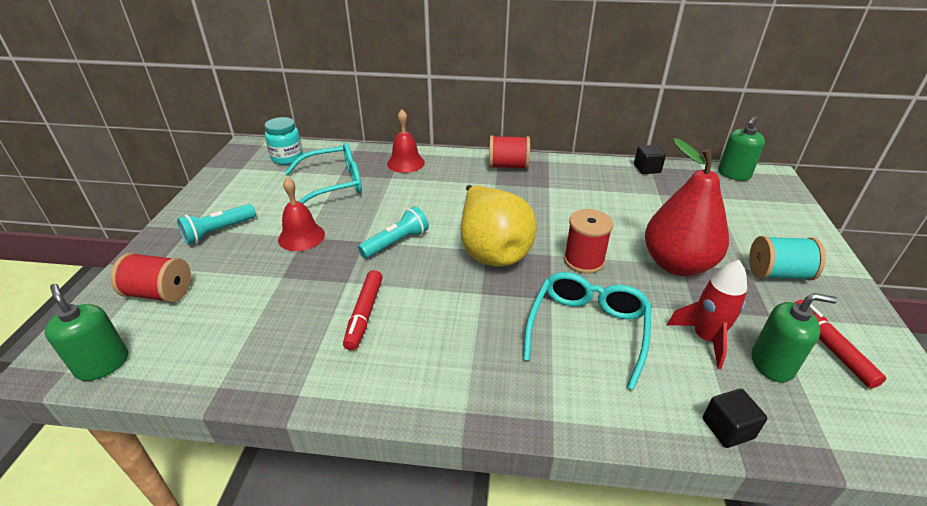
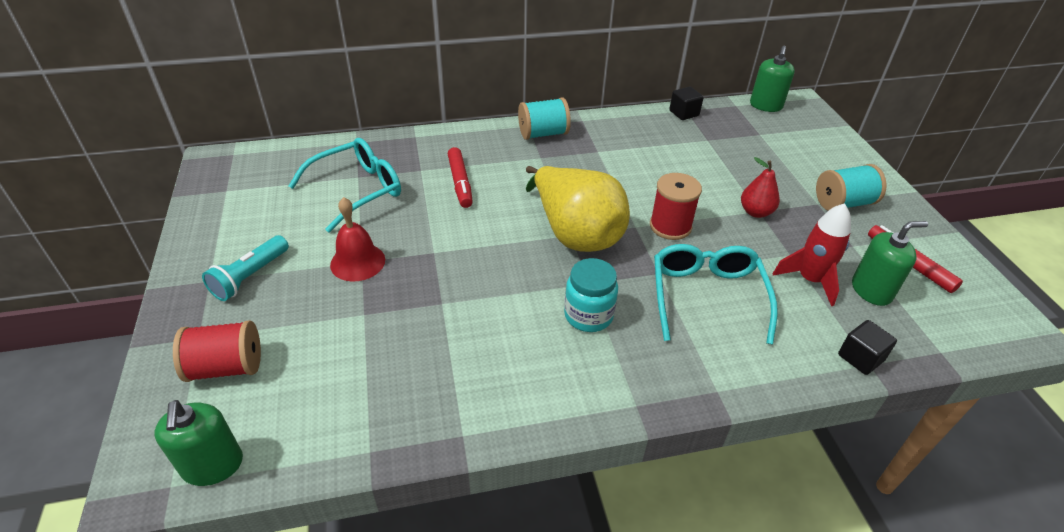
camera: 20 degrees left, 5 degrees up
(102, 364) = (213, 465): green soap dispenser -> green soap dispenser turned 135 degrees counterclockwise
(287, 158) = (278, 166): turquoise jar -> turquoise jar (588, 315)
(364, 314) = (482, 333): red marker -> red marker (460, 183)
(396, 242) = (470, 246): turquoise flashlight -> none
(405, 163) = (427, 149): red bell -> none
(508, 166) = (543, 134): red spool -> turquoise spool
(677, 264) = (755, 212): red pear -> red pear, size x0.48

